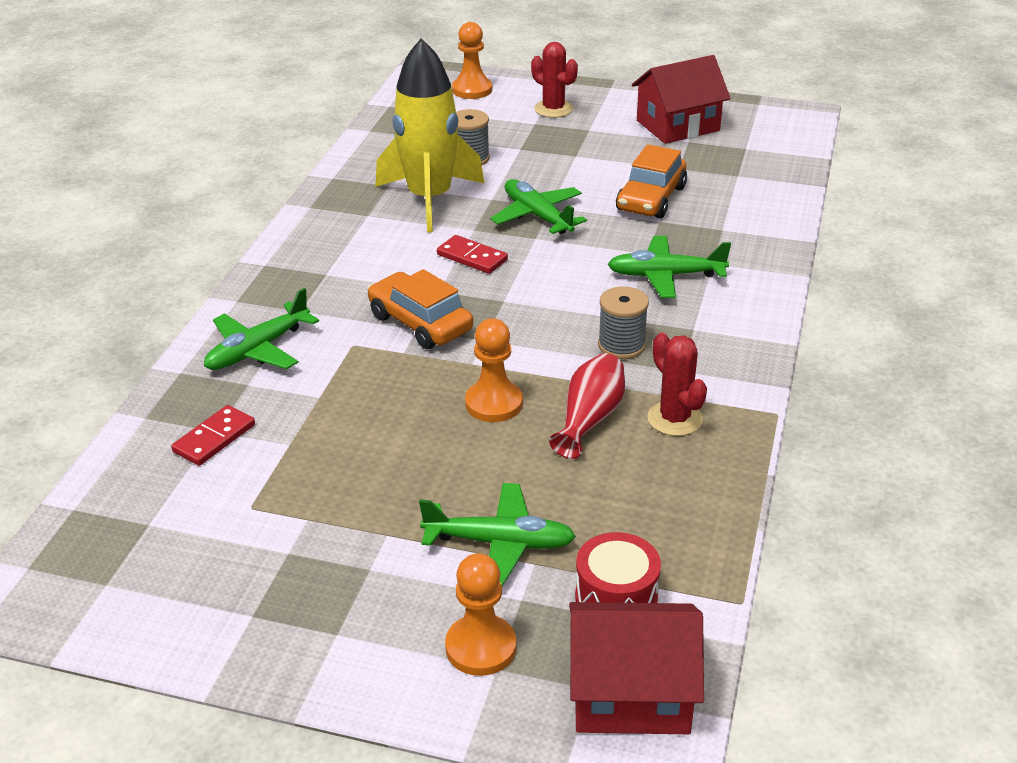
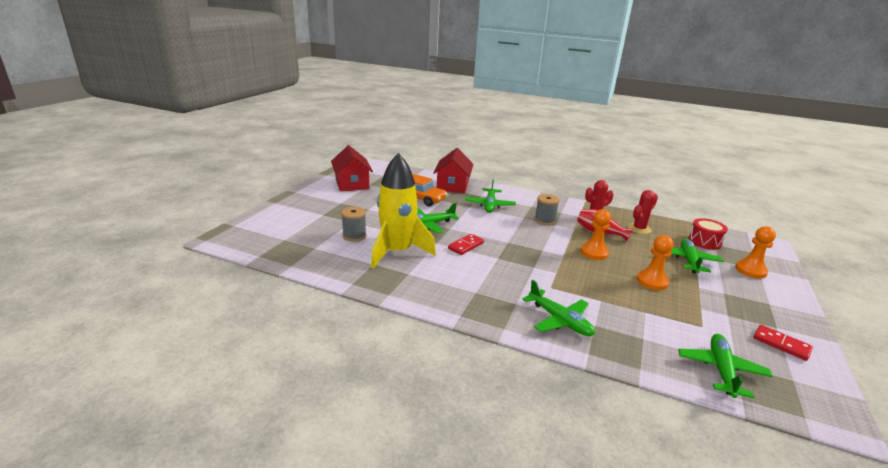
camera: 85 degrees left, 10 degrees down
(135, 502) = (721, 370): none -> green plane
(214, 438) = (650, 338): red domino -> red domino (781, 344)
(420, 323) = (529, 265): orange car -> none
(472, 90) = (262, 227): orange pawn -> orange pawn (652, 281)
(553, 109) = (310, 208): red cactus -> red cactus (639, 229)
(631, 693) = (750, 245): red house -> red house (452, 186)

